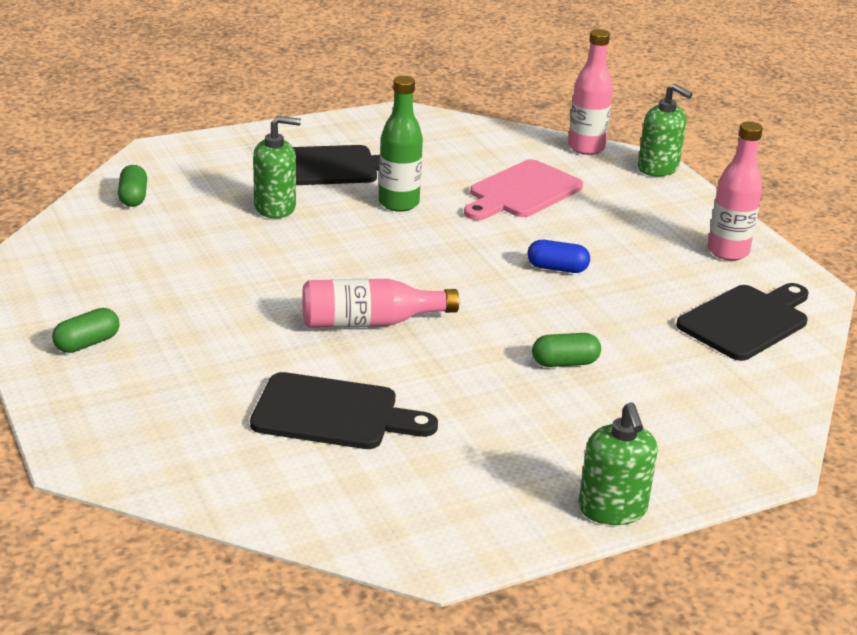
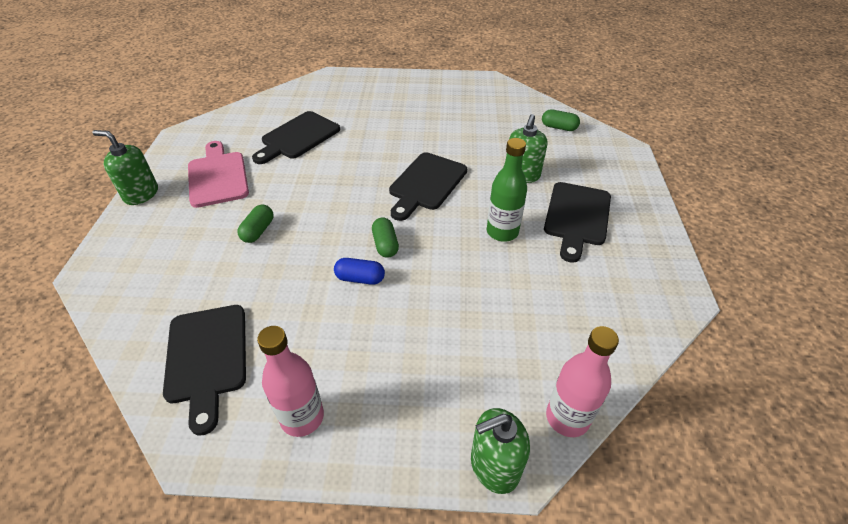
camera: 120 degrees right, 15 degrees up
(87, 343) = (412, 90): green capsule -> green capsule (385, 245)
(354, 267) = (426, 184): none -> black cutting board
(370, 322) = (363, 171): pink bottle -> none
(522, 192) = (489, 314): pink cutting board -> pink cutting board (217, 176)
(557, 268) = (360, 278): blue capsule -> blue capsule turned 60 degrees clockwise

